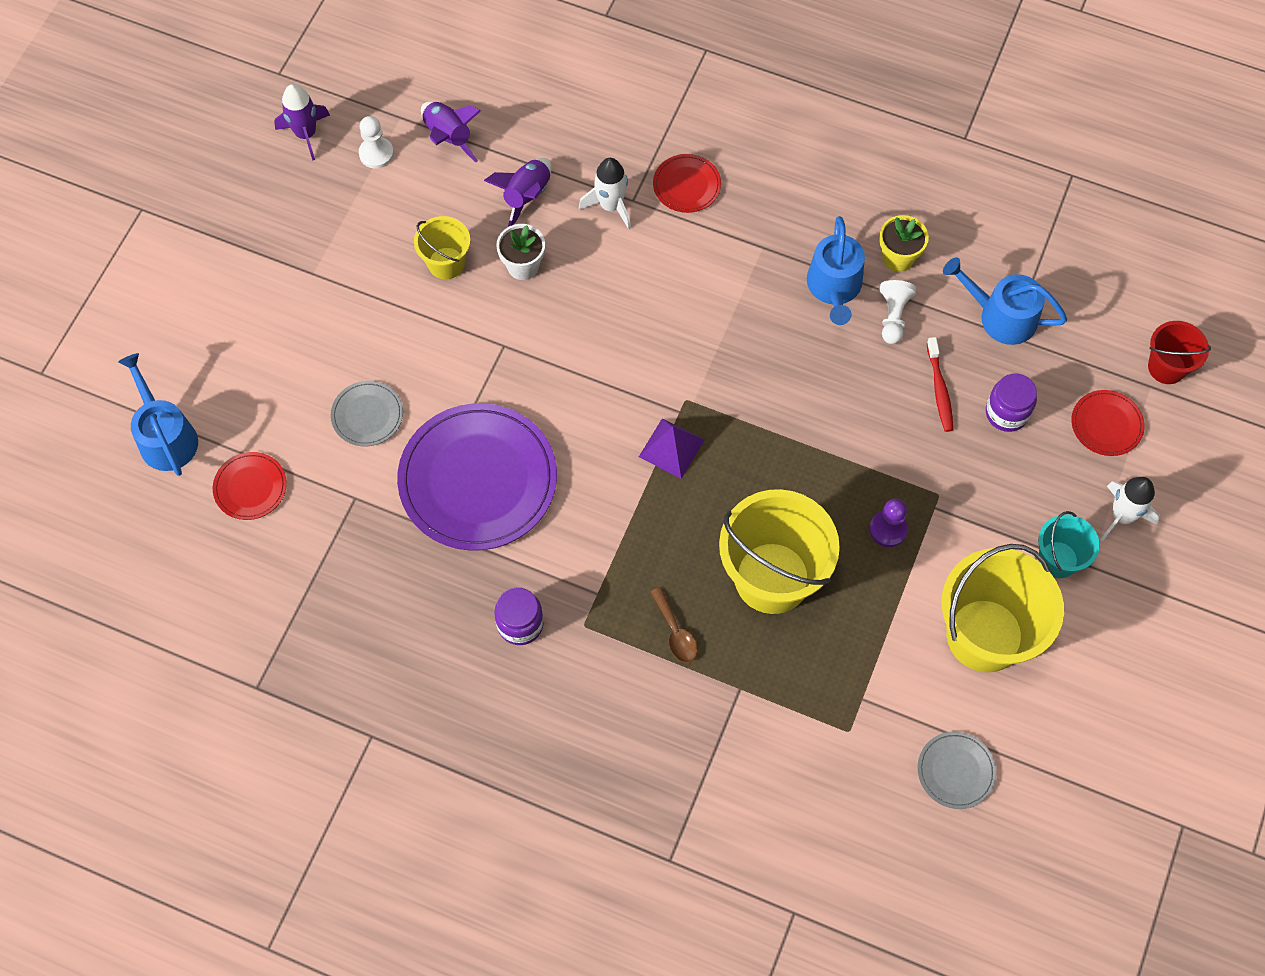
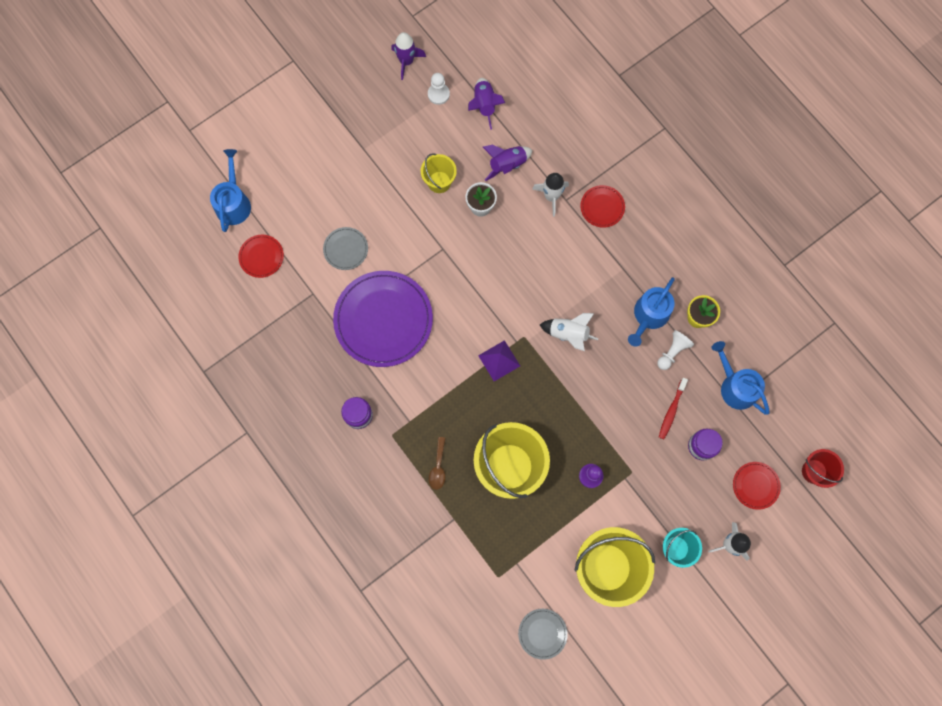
camera: 30 degrees right, 10 degrees up
(743, 365) = (568, 334): none -> white rocket

